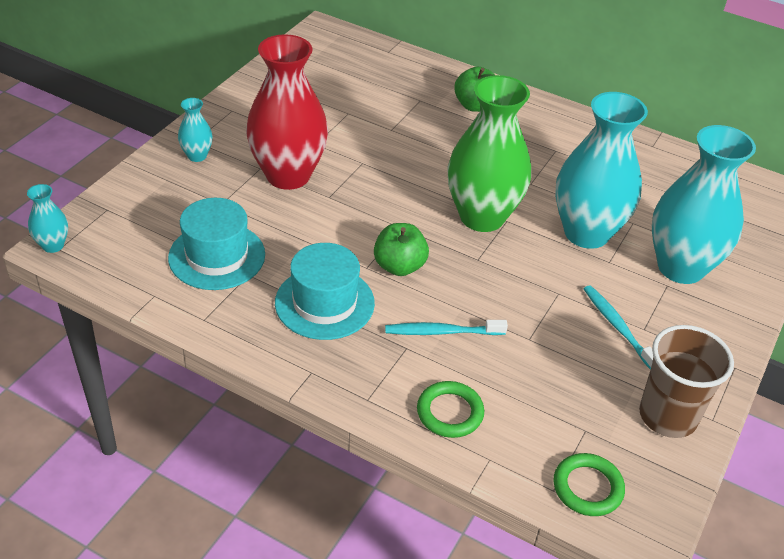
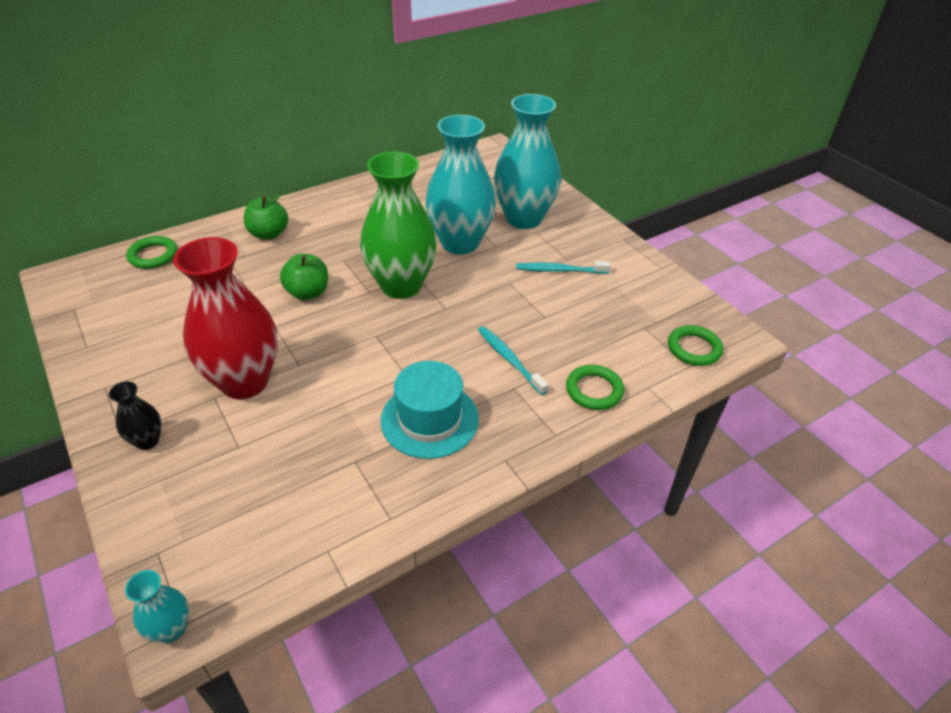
camera: 60 degrees left, 0 degrees up
(197, 156) = (147, 441): turquoise vase -> black vase
(217, 256) = (311, 477): turquoise hat -> none
(387, 60) = (153, 255): none -> green ring
(399, 266) = (420, 355): green apple -> green apple (308, 293)
(442, 332) = (510, 360): turquoise toothbrush -> turquoise toothbrush turned 120 degrees clockwise
(668, 416) = (649, 285): brown cup -> none

